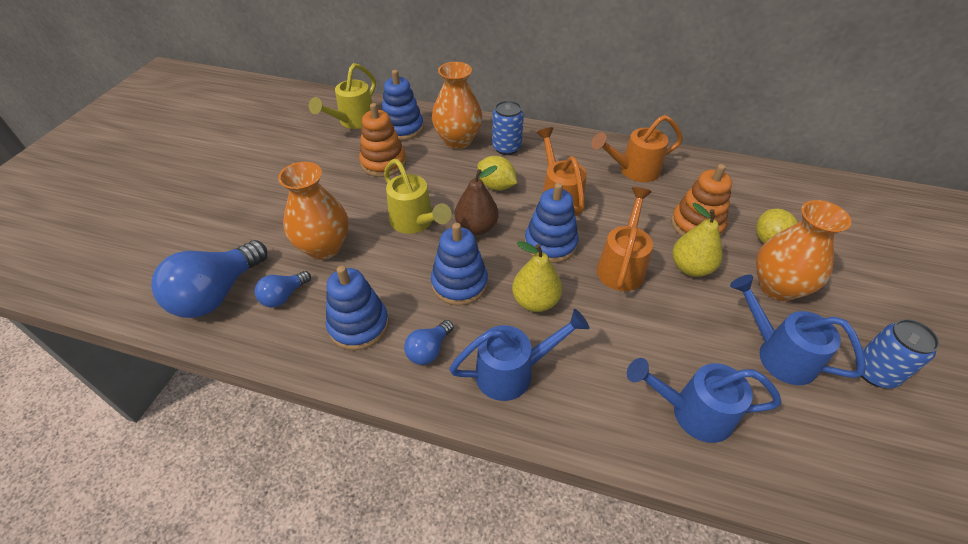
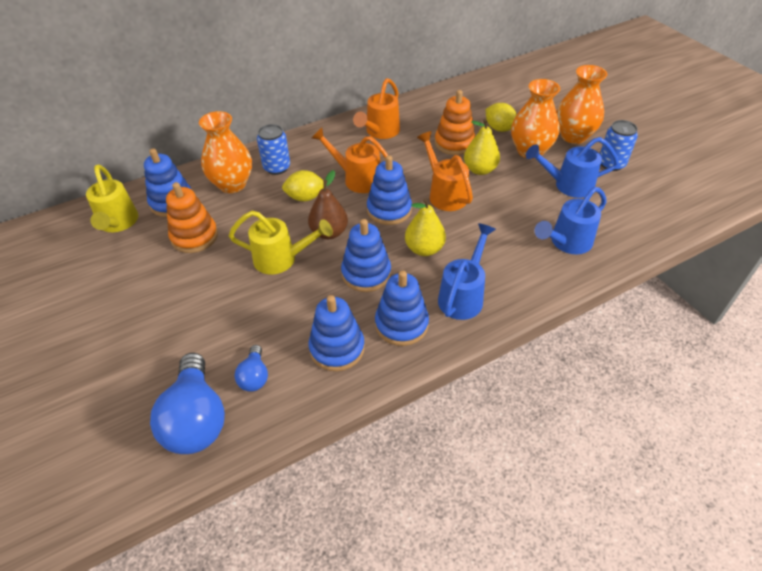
camera: 45 degrees left, 0 degrees up
(324, 247) = (236, 324): orange vase -> orange vase (573, 136)
(429, 350) = (401, 324): blue light bulb -> blue stacking toy

